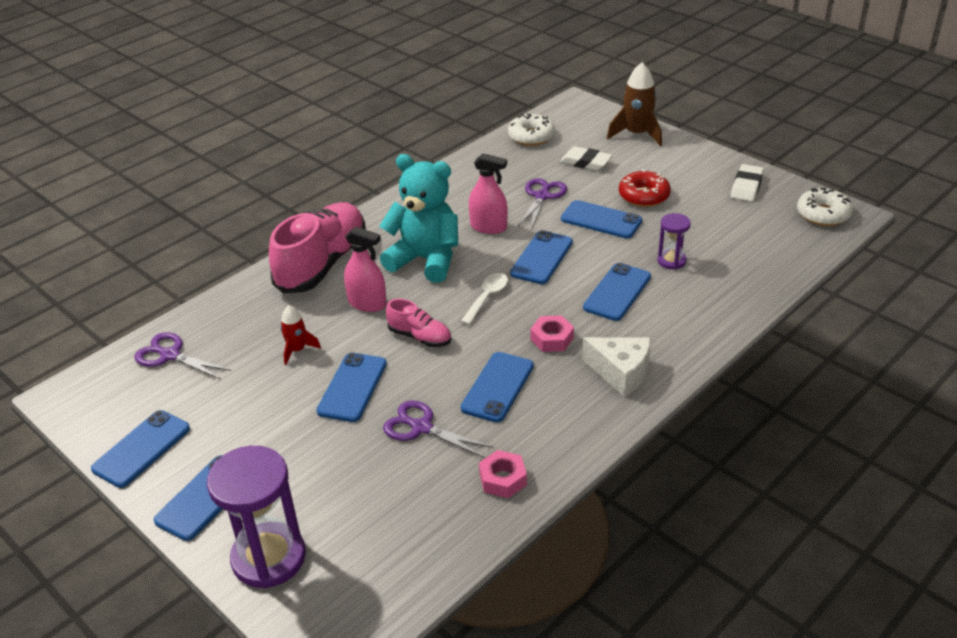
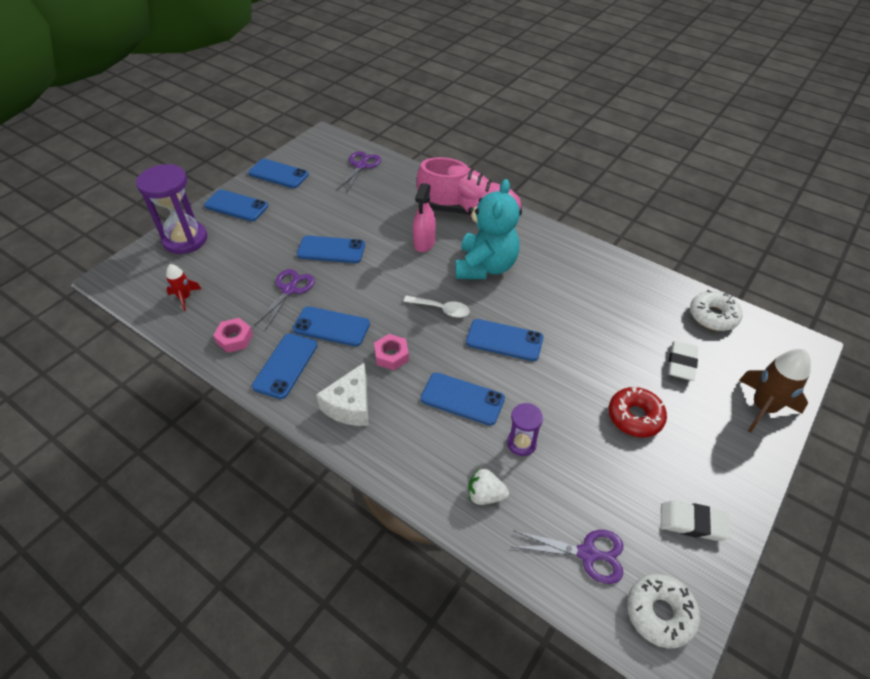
camera: 80 degrees right, 10 degrees up
(297, 350) = (369, 218): red rocket -> red rocket (185, 297)
(420, 337) = (387, 276): pink shoe -> none
(488, 227) = (542, 300): pink spray bottle -> none
(542, 196) = (604, 333): purple scissors -> purple scissors (587, 554)
(601, 220) = (577, 381): blue phone -> blue phone (285, 365)
(728, 287) = (485, 495): none -> white strawberry

